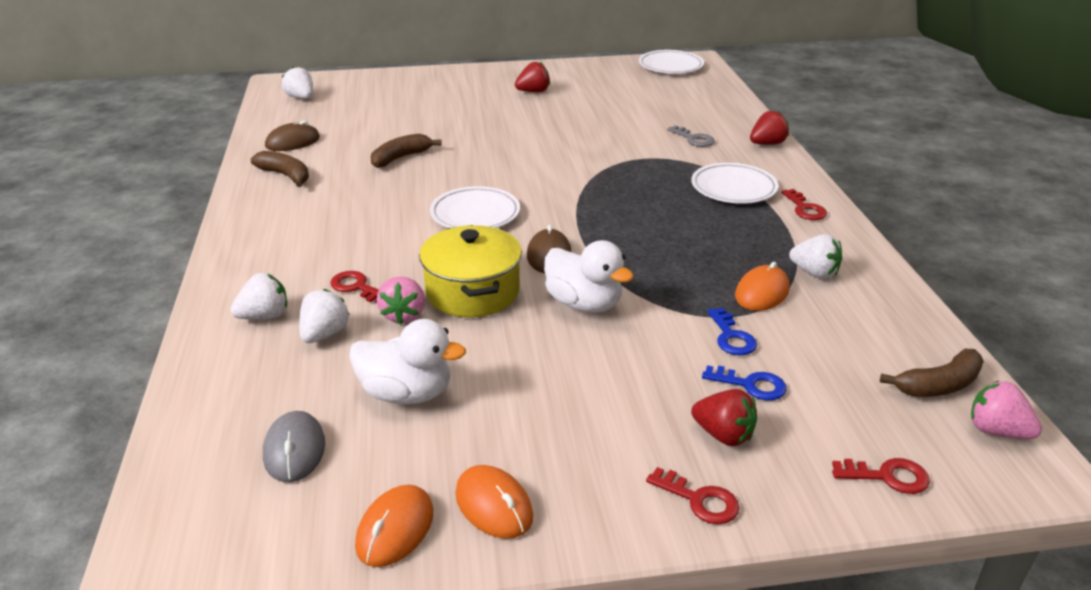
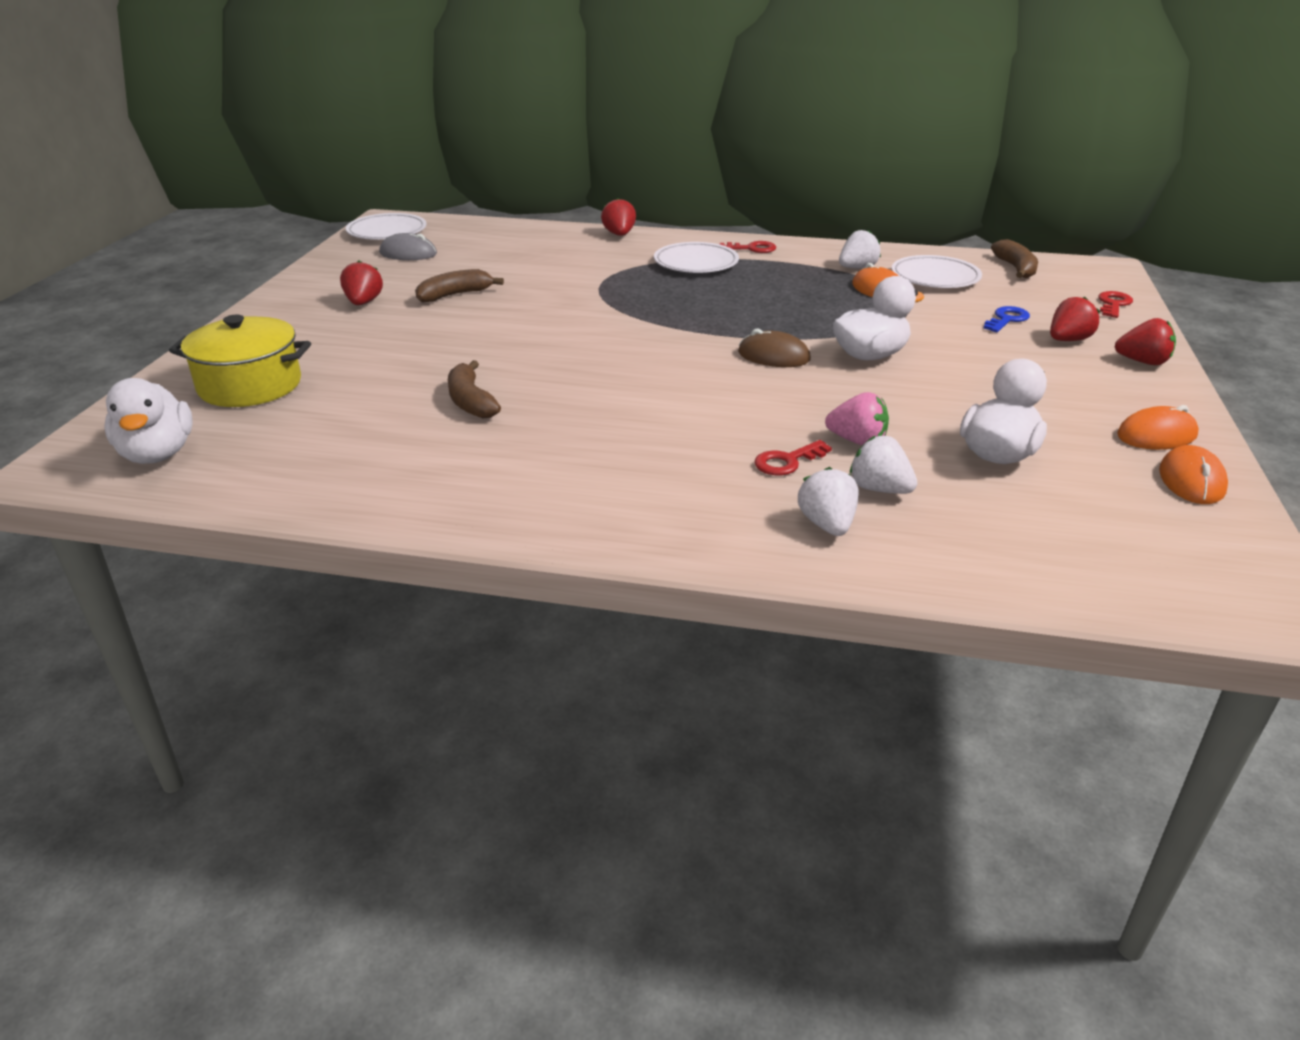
camera: 70 degrees left, 0 degrees up
(286, 175) = (444, 486): brown banana -> brown banana (455, 295)
(292, 142) = (329, 473): brown mouse -> none
(294, 450) = (1085, 521): grey mouse -> grey mouse (408, 253)
(301, 98) = (158, 454): white strawberry -> white duck
(395, 529) = (1191, 480): orange mouse -> orange mouse turned 60 degrees clockwise
(472, 292) = (826, 401): yellow pot -> yellow pot (250, 386)
(475, 214) = (661, 378): white plate -> white plate (935, 278)
(693, 139) = (579, 257): grey key -> none
(699, 500) = (1142, 362): red key -> red strawberry
(731, 337) = (940, 312): blue key -> none
(996, 431) = (1066, 267): pink strawberry -> none

